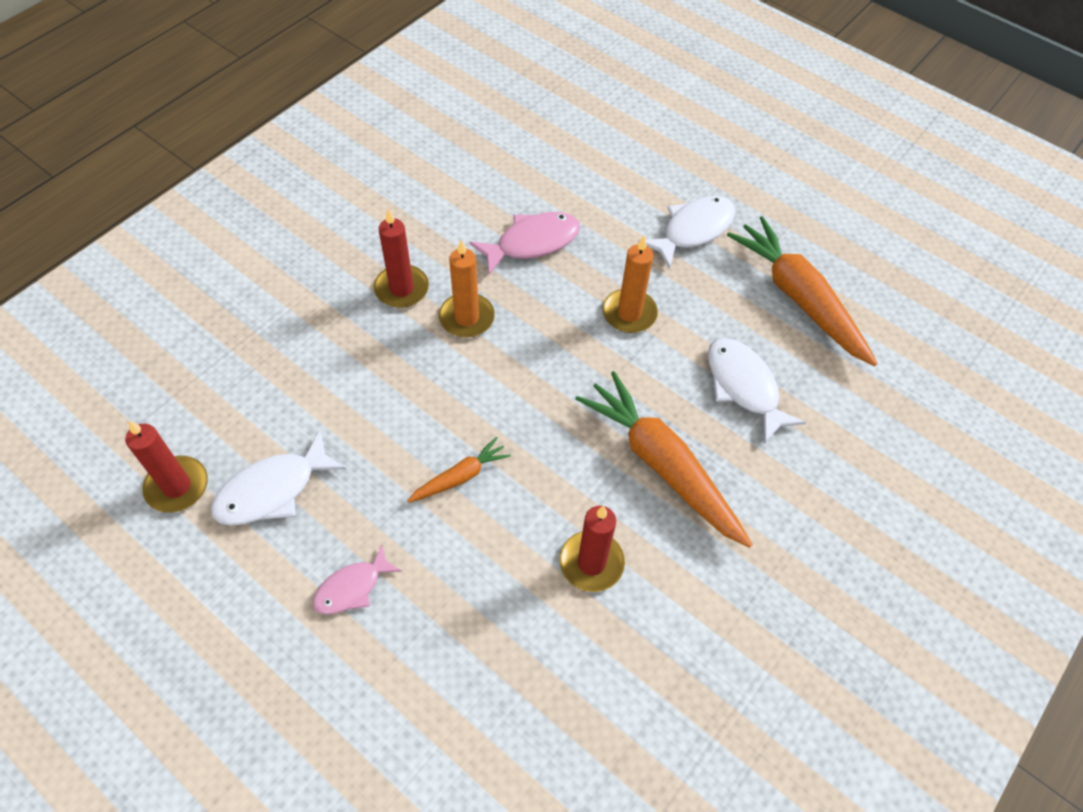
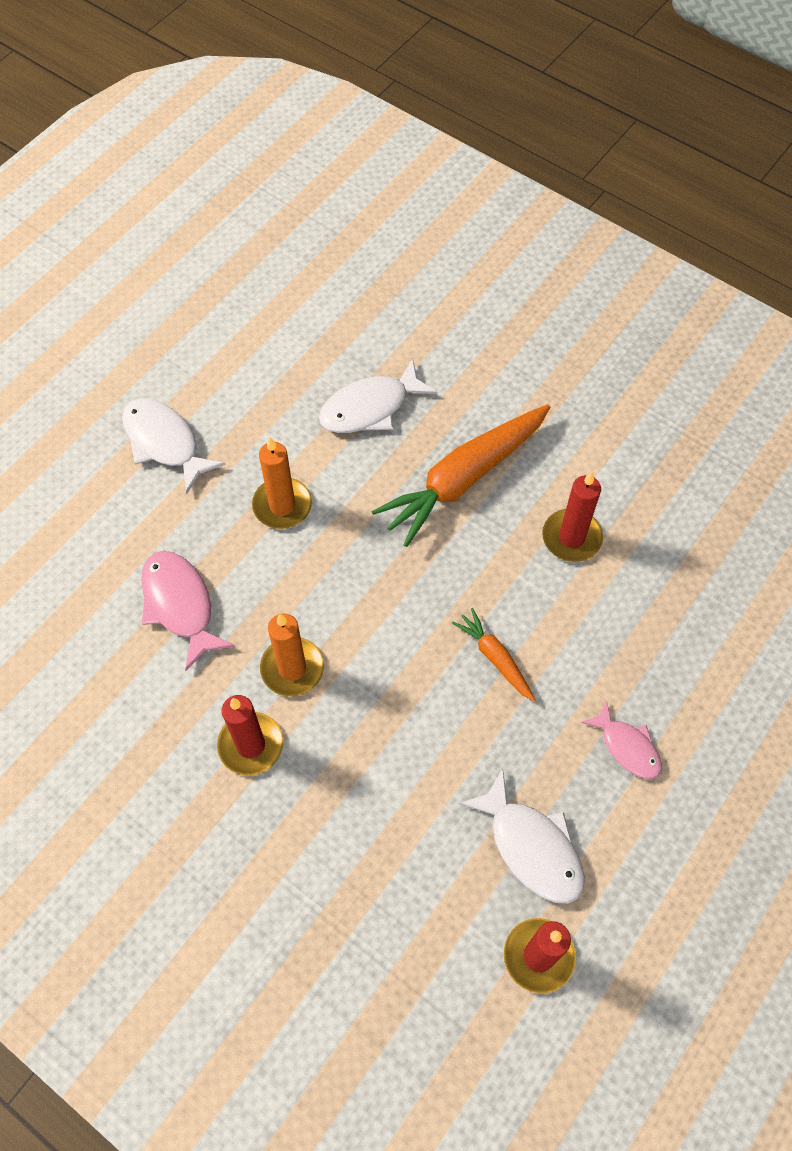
camera: 90 degrees left, 5 degrees up
(798, 298) = (259, 354): orange carrot -> none

